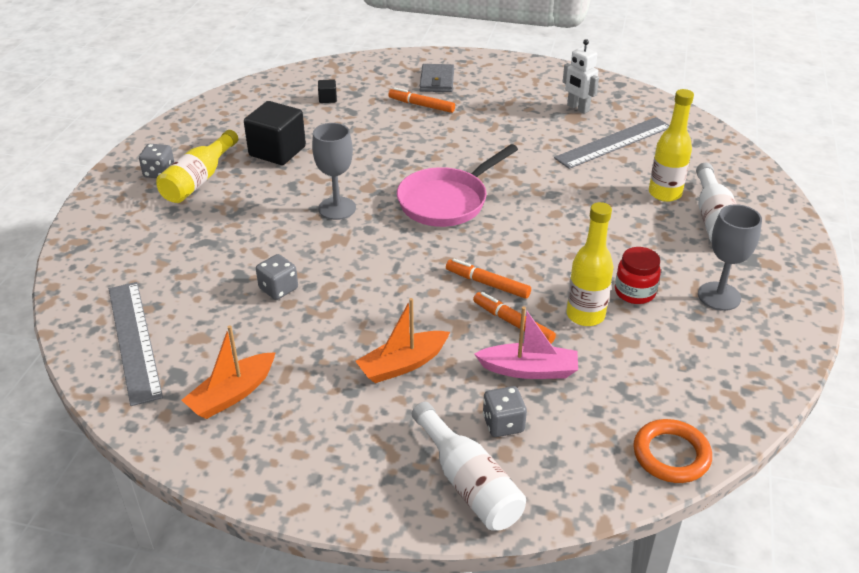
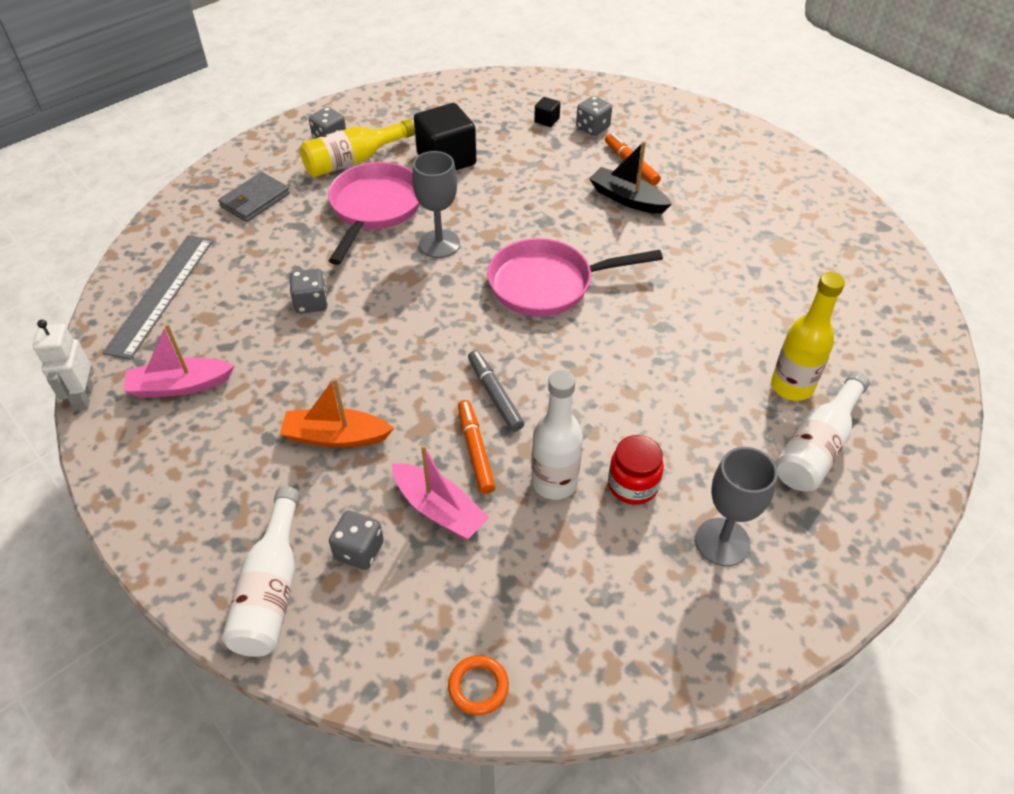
camera: 35 degrees right, 10 degrees up
(232, 394) = (180, 386): orange boat -> pink boat
(256, 205) = (374, 208): none -> pink pan
(368, 92) = (592, 128): none -> grey dice
(437, 81) = (675, 142): grey wallet -> grey wallet (255, 200)
(443, 127) = (627, 199): none -> black boat
(487, 284) = (494, 395): orange marker -> grey marker
(578, 108) = (799, 236): white robot -> white robot (83, 397)
(585, 315) = (554, 482): yellow bottle -> white bottle
(614, 142) = (797, 296): grey ruler -> none
(671, 455) = (478, 687): orange ring -> orange ring, size x0.65

